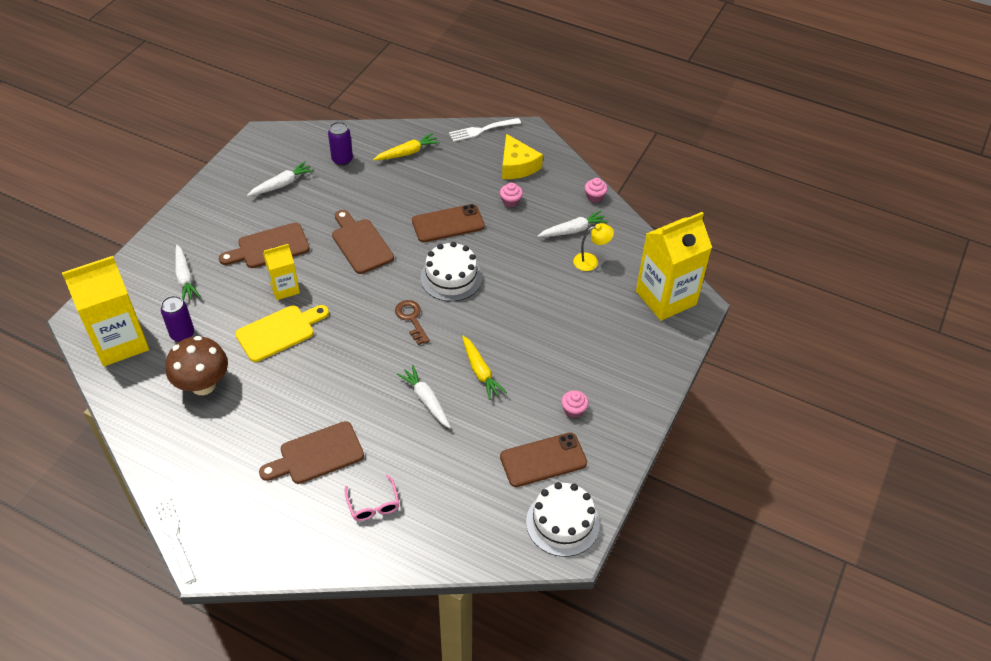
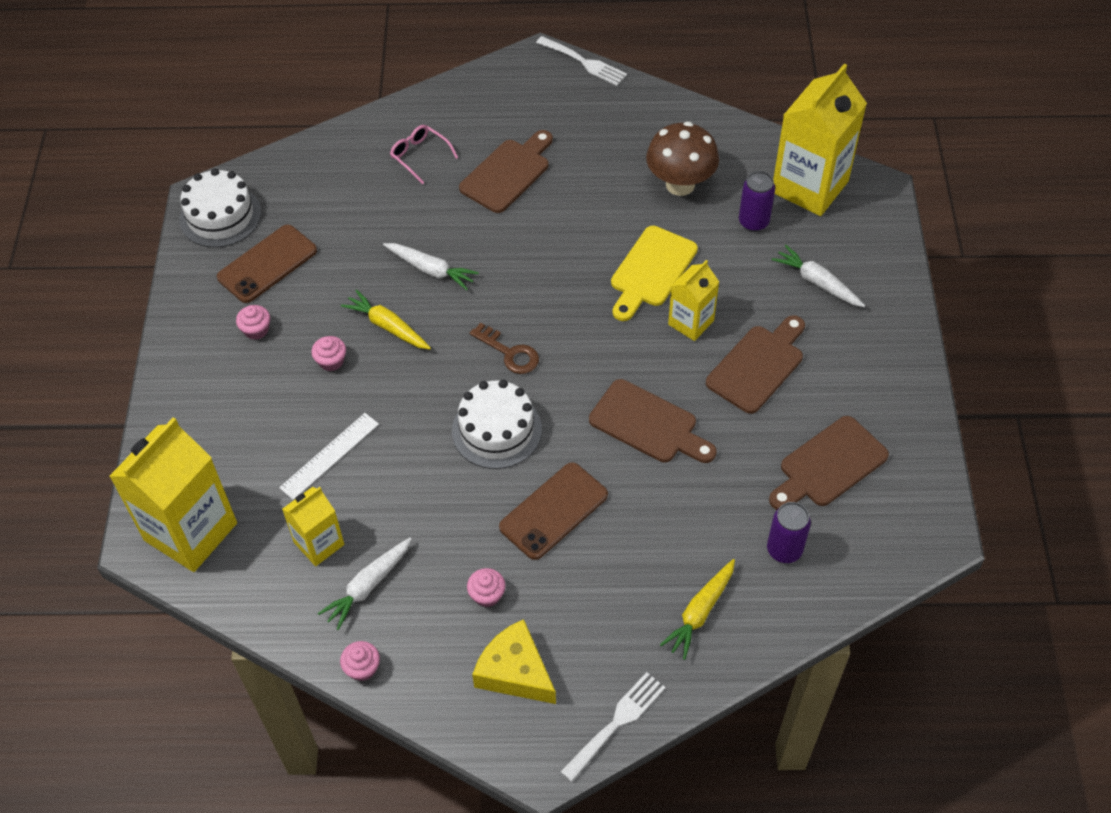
camera: 155 degrees right, 5 degrees up
(282, 184) = (829, 465): white carrot -> brown cutting board
(531, 364) = (331, 361): none -> pink cupcake
(562, 305) = (329, 455): none -> white ruler
(591, 261) = (319, 543): yellow lamp -> yellow carton

